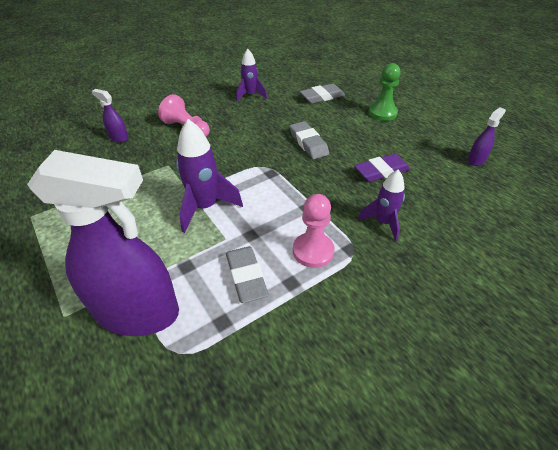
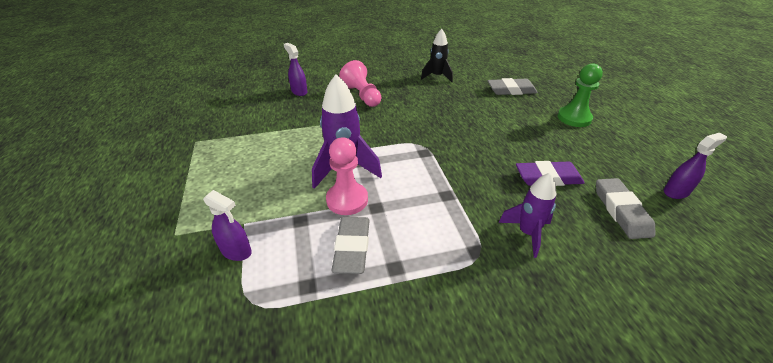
camera: 20 degrees right, 5 degrees down
(138, 312) = (236, 251): purple spray bottle -> purple spray bottle, size x0.41
(250, 95) = (437, 76): purple rocket -> black rocket
(308, 143) = (476, 132): grey eraser -> grey eraser (621, 211)
(313, 251) = (433, 242): pink pawn -> pink pawn (347, 200)

